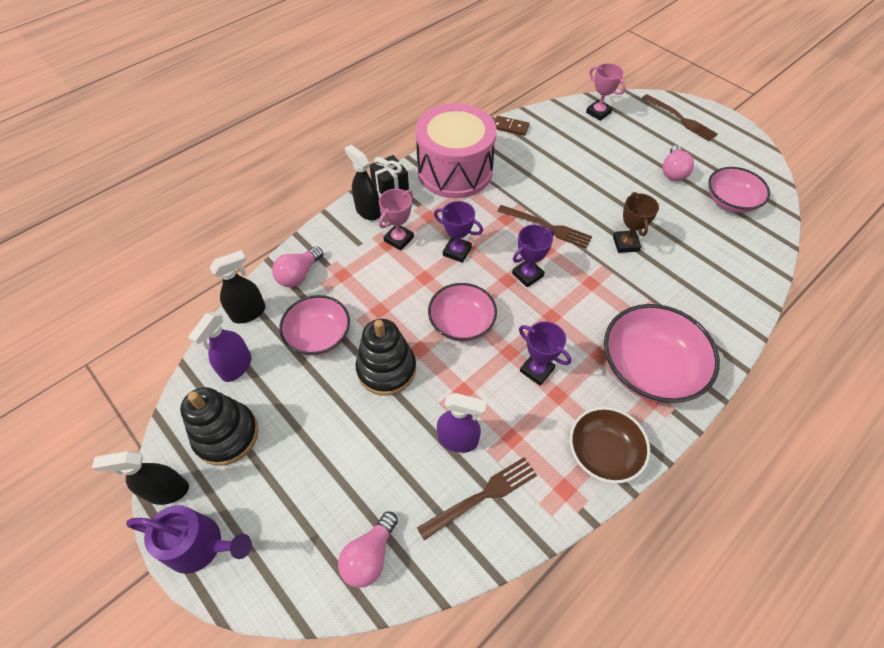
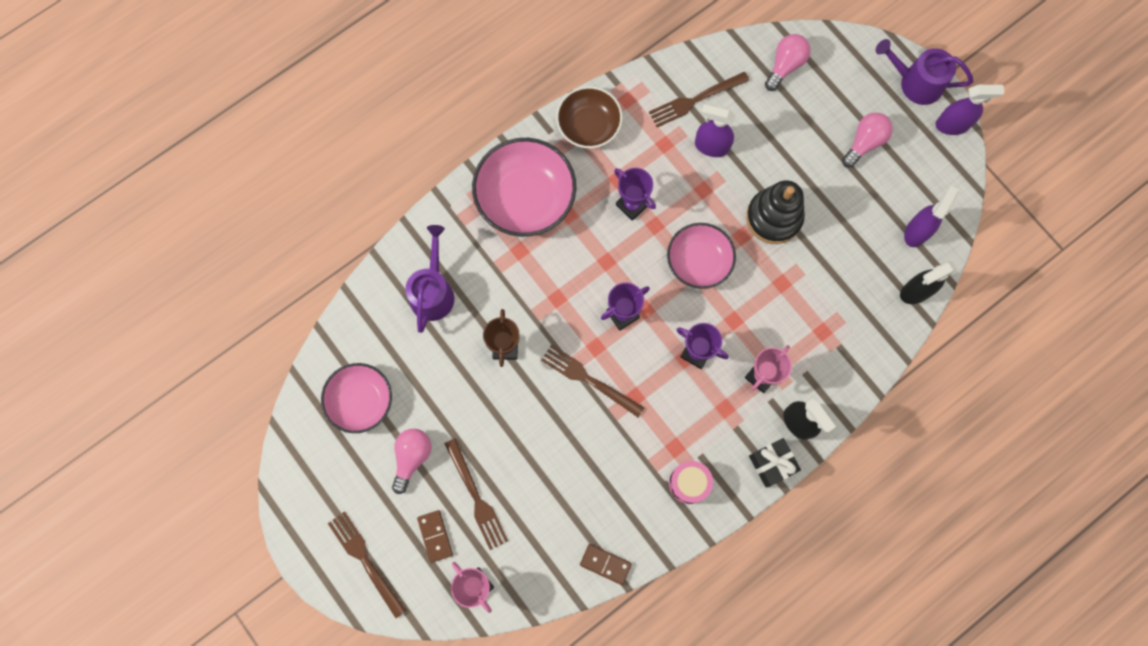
camera: 175 degrees left, 20 degrees up
(167, 491) = (952, 125): black spray bottle -> purple spray bottle
(226, 435) = (913, 167): black stacking toy -> none
(299, 275) = (869, 335): pink light bulb -> pink light bulb (864, 143)
(319, 336) = (841, 259): pink bowl -> none
(455, 171) = (689, 483): pink drum -> pink drum, size x0.42
(615, 154) = (476, 497): none -> brown fork
(637, 133) = (435, 536): none -> brown domino
(707, 280) = (433, 291): none -> purple watering can

